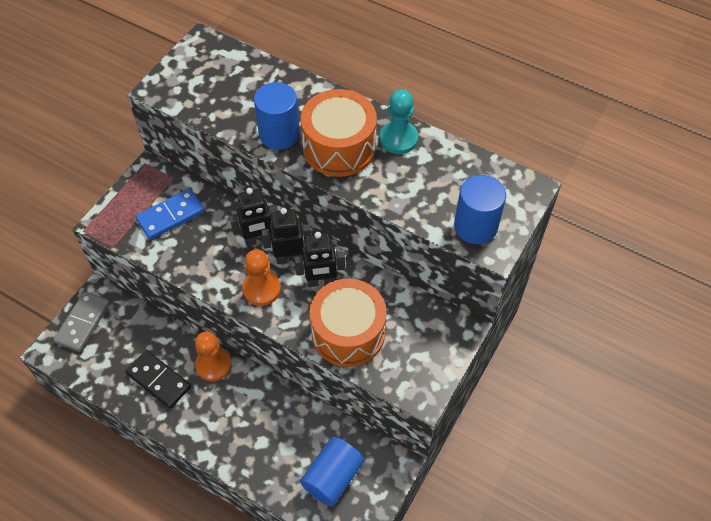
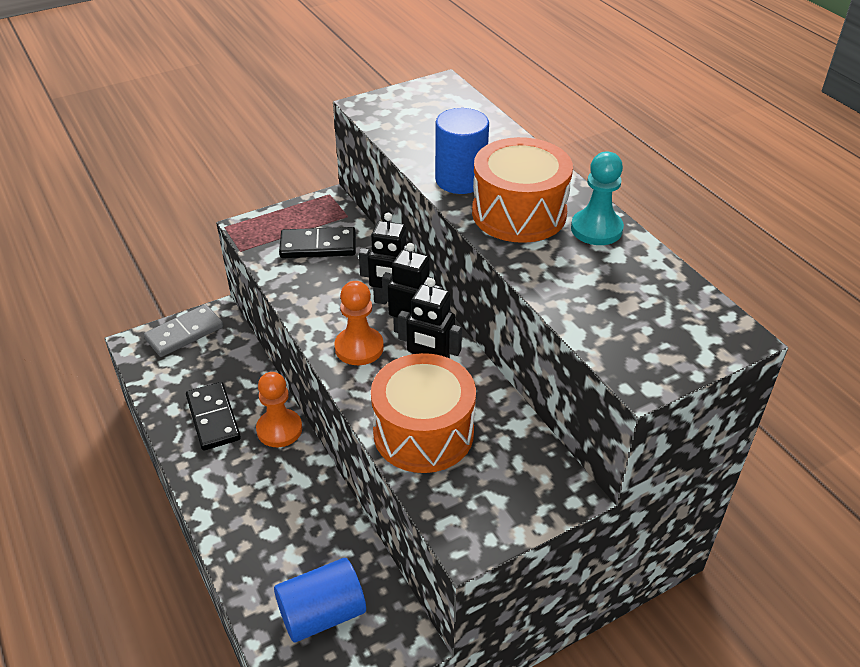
camera: 30 degrees right, 15 degrees down
(171, 216) = (318, 246): blue domino -> black domino
(475, 226) = (633, 346): blue cylinder -> none

